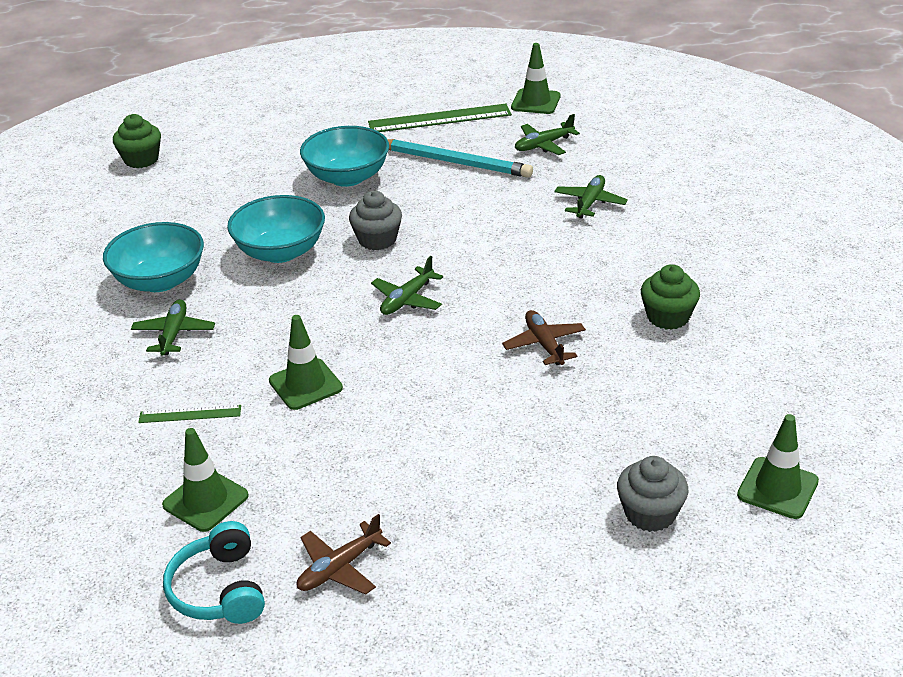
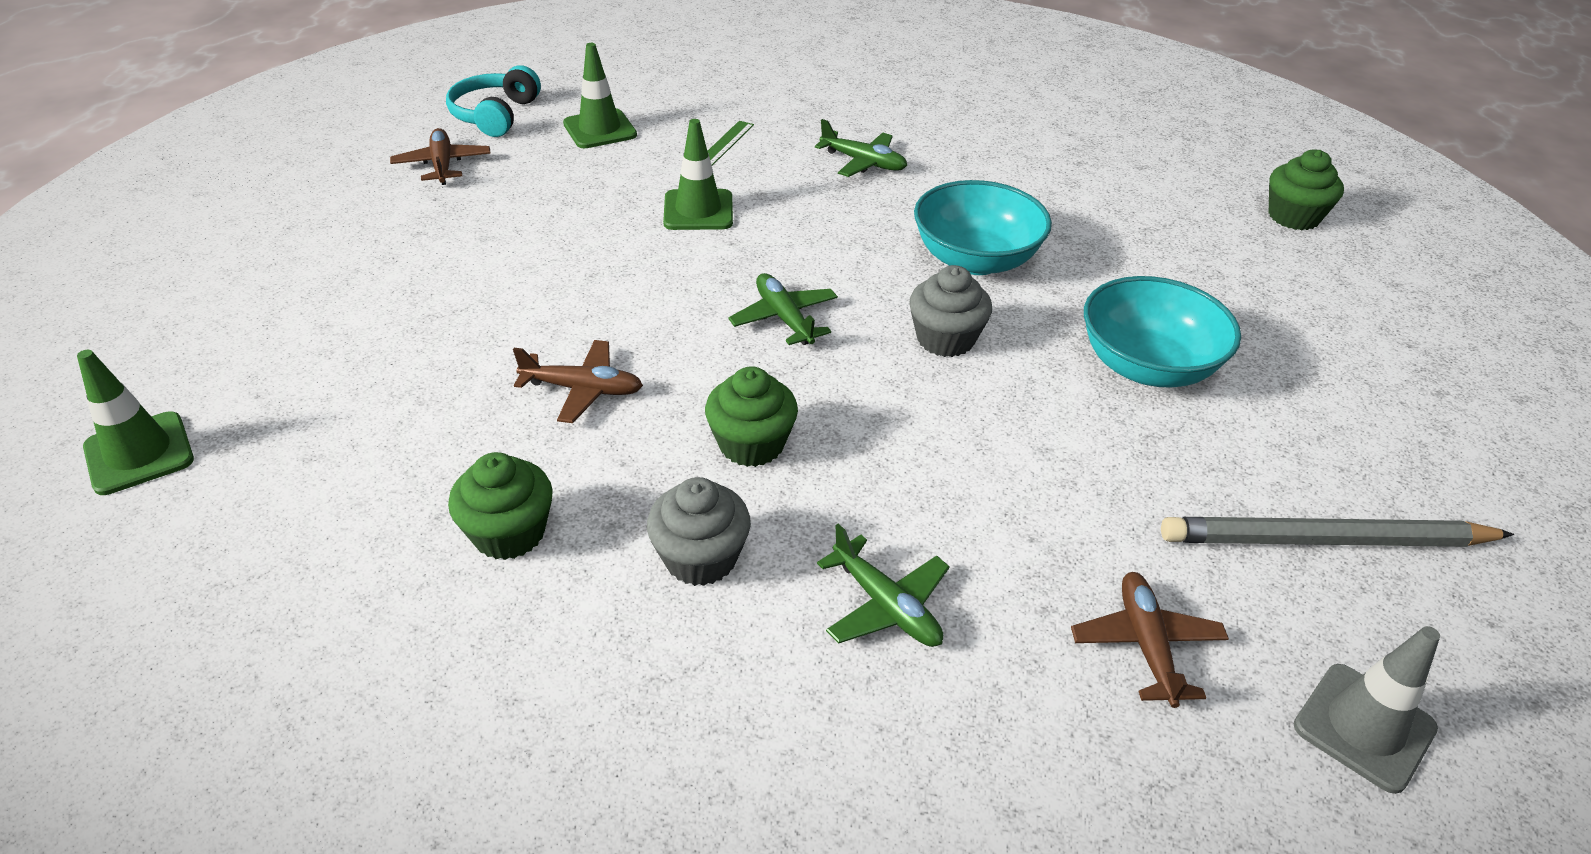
camera: 115 degrees right, 5 degrees up
(160, 280) = (975, 174): turquoise bowl -> none
(219, 589) = (495, 115): turquoise headphones -> turquoise headphones turned 90 degrees counterclockwise
(439, 119) = (1326, 540): green ruler -> grey pencil
(454, 162) = (1137, 494): turquoise pencil -> none
(528, 271) = (751, 444): none -> green cupcake
(535, 102) = (1364, 727): green traffic cone -> grey traffic cone
(543, 145) = (1146, 645): green plane -> brown plane
(650, 513) = (251, 344): grey cupcake -> grey cupcake (700, 558)

